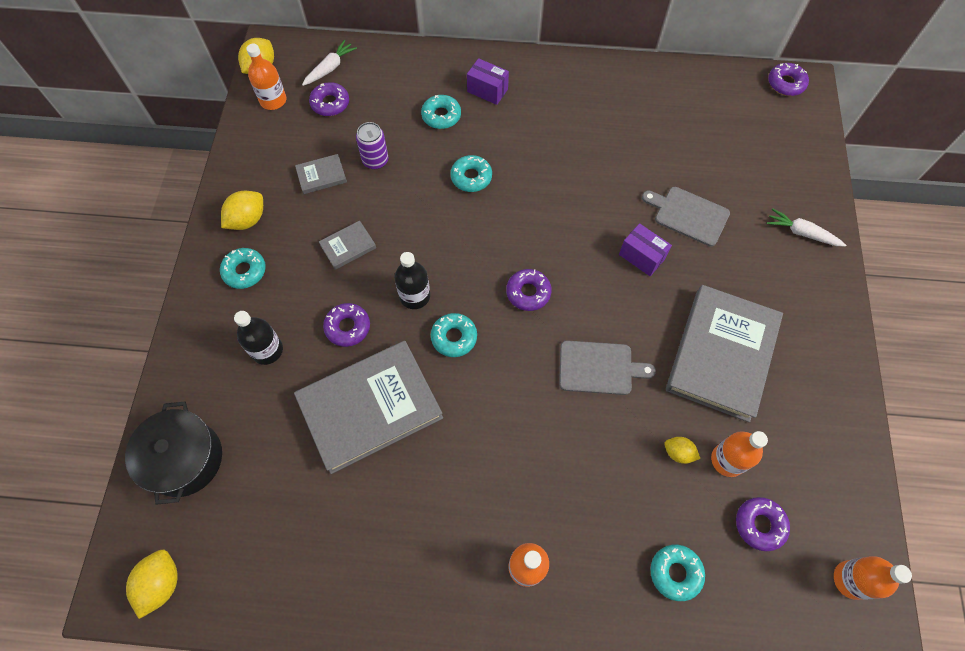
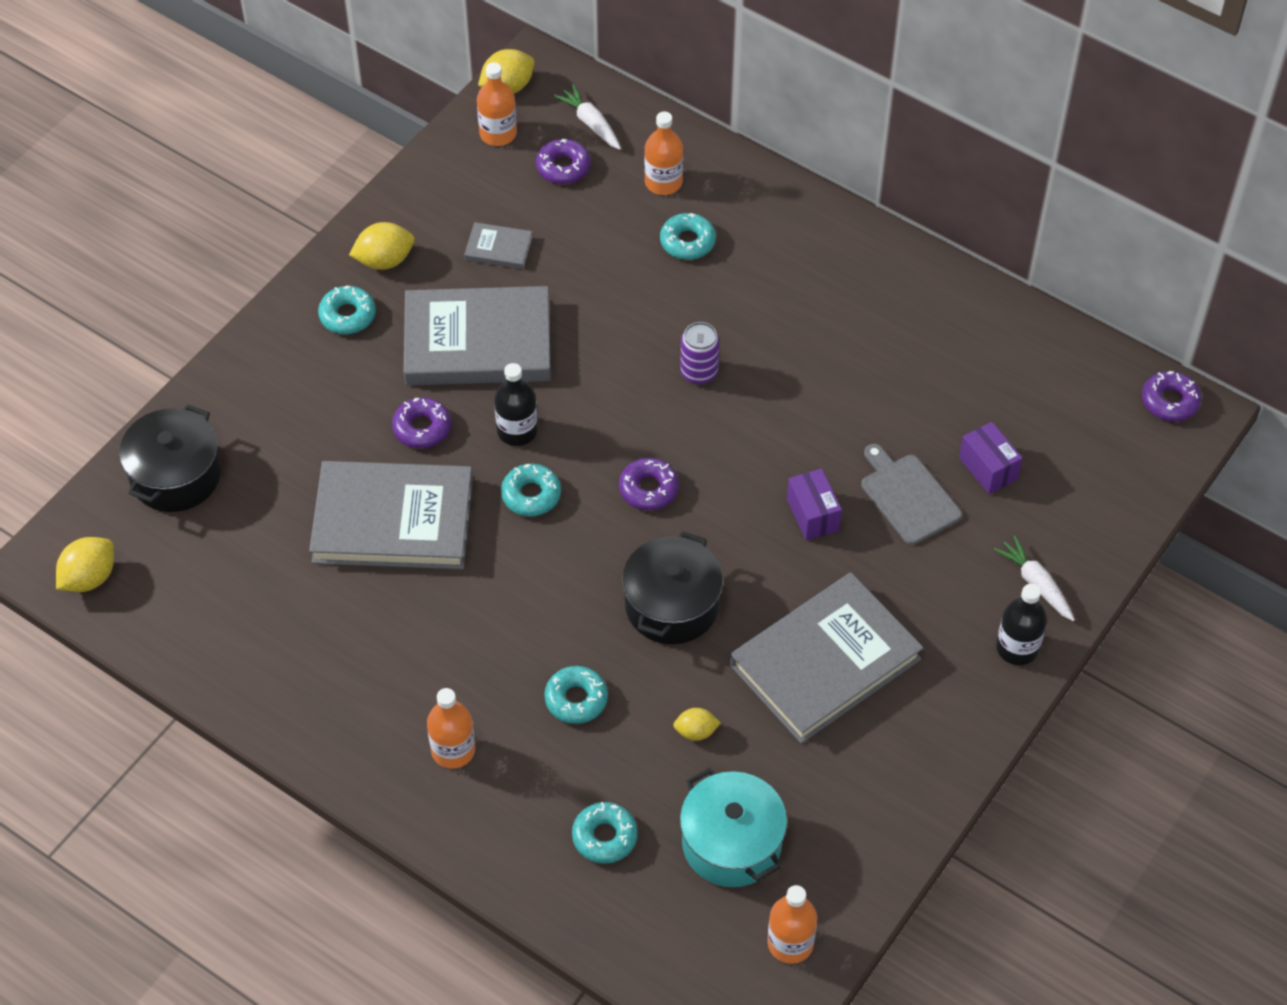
camera: 30 degrees right, 10 degrees down
(267, 350) = (321, 410): black bottle -> black bottle (1017, 648)
(330, 68) = (591, 123): white carrot -> white carrot turned 105 degrees counterclockwise
(348, 246) = (478, 342): grey book -> grey book, size x2.35
(375, 160) = (572, 259): purple can -> purple can (699, 372)
(471, 177) = (673, 330): turquoise donut -> turquoise donut (576, 699)
(487, 90) = (767, 236): purple box -> purple box (988, 468)
(599, 368) = (672, 605): grey cutting board -> black pot
(678, 453) = (696, 732): yellow lemon -> yellow lemon turned 60 degrees counterclockwise
(727, 460) = (746, 766): orange bottle -> orange bottle (663, 182)
(759, 525) = (731, 843): purple donut -> turquoise pot

